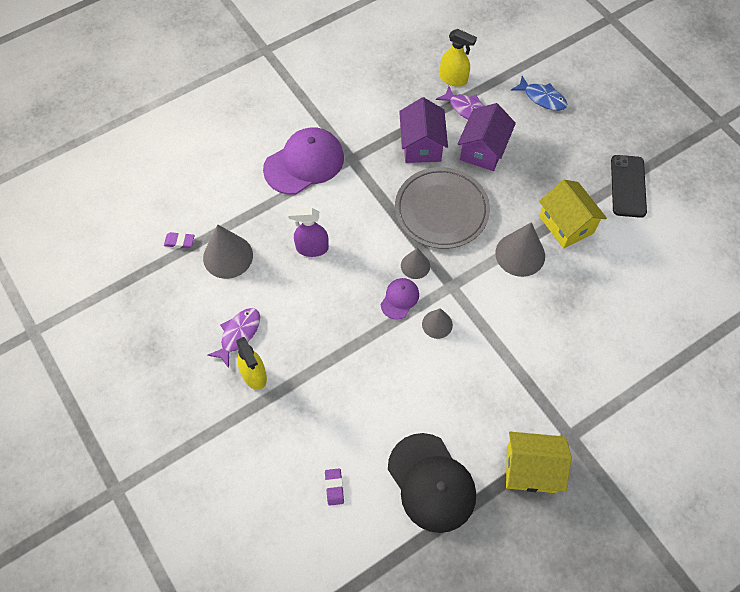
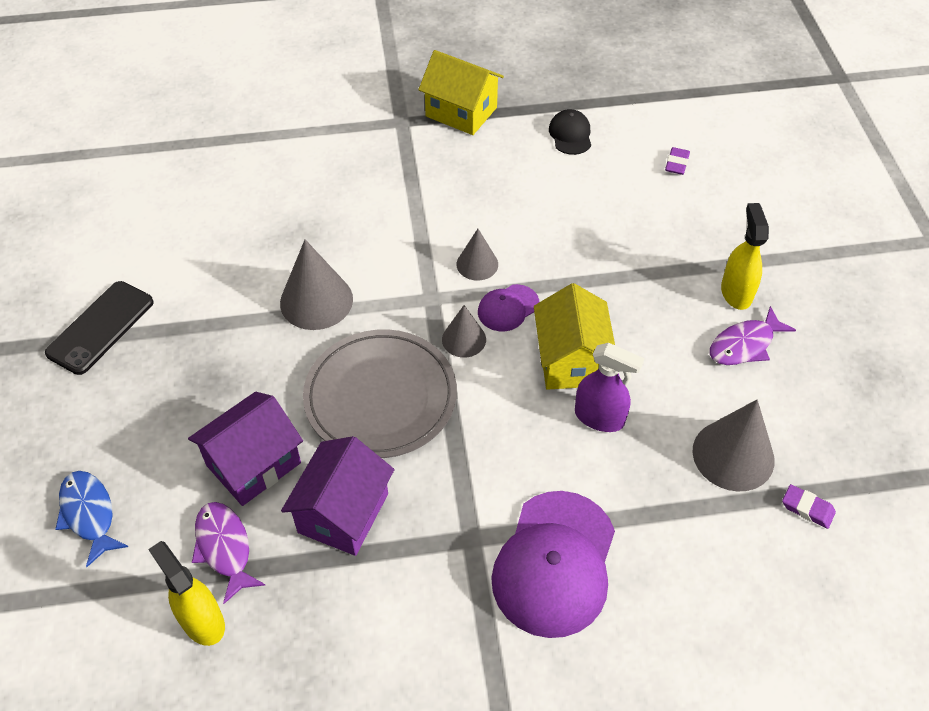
camera: 155 degrees left, 10 degrees down
(304, 163) = (554, 563): purple cap -> purple cap turned 60 degrees counterclockwise
(431, 482) = (570, 134): black cap -> black cap, size x0.50
(566, 224) = (226, 312): yellow house -> yellow house (571, 360)

